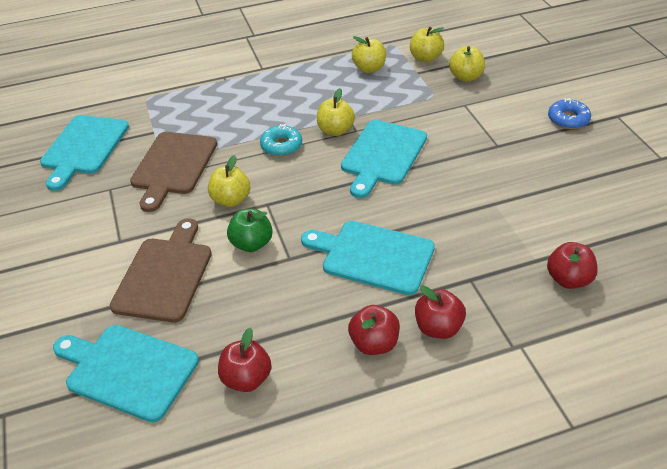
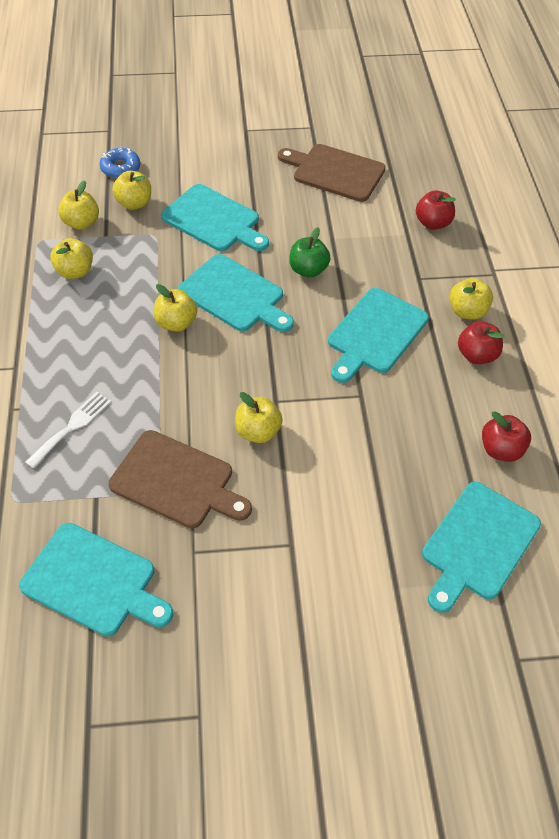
camera: 80 degrees left, 10 degrees up
(165, 275) = (357, 503): brown cutting board -> brown cutting board (335, 172)
(214, 106) = (72, 427): none -> white fork
(252, 244) = (332, 422): green apple -> green apple (308, 270)
(281, 146) = (182, 373): turquoise donut -> none
(438, 328) = (467, 311): red apple -> yellow apple
(472, 123) = (213, 220): none -> turquoise cutting board
(568, 119) = (237, 159): blue donut -> blue donut (120, 168)

